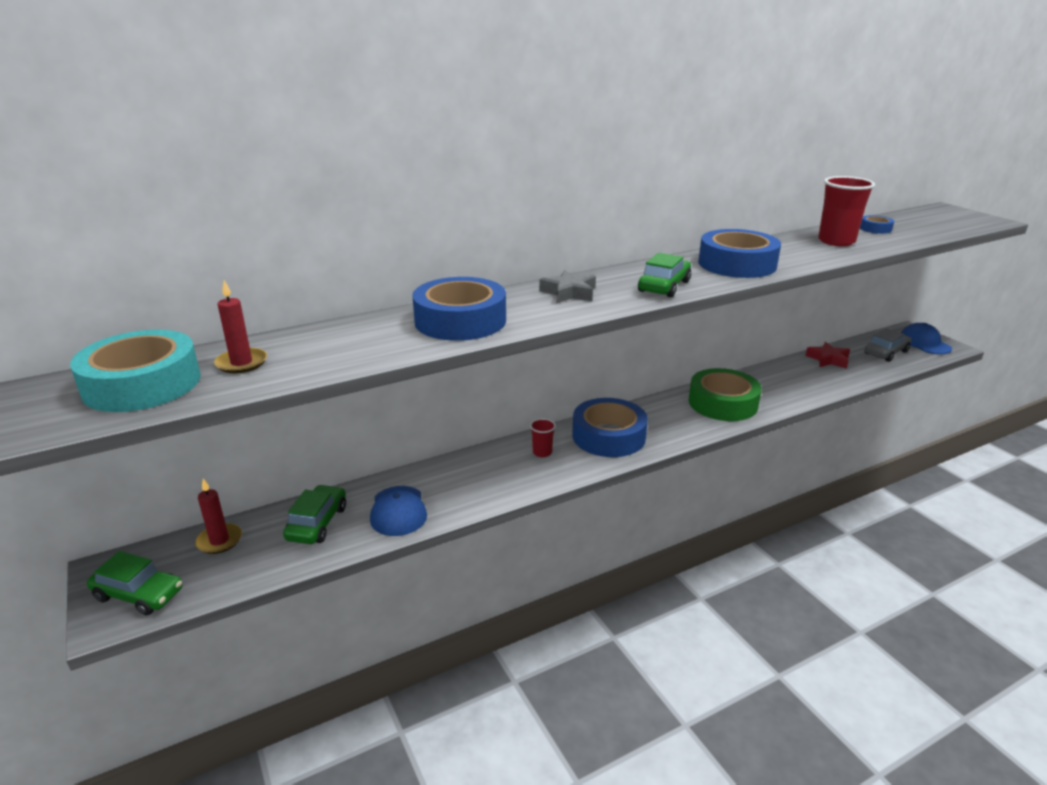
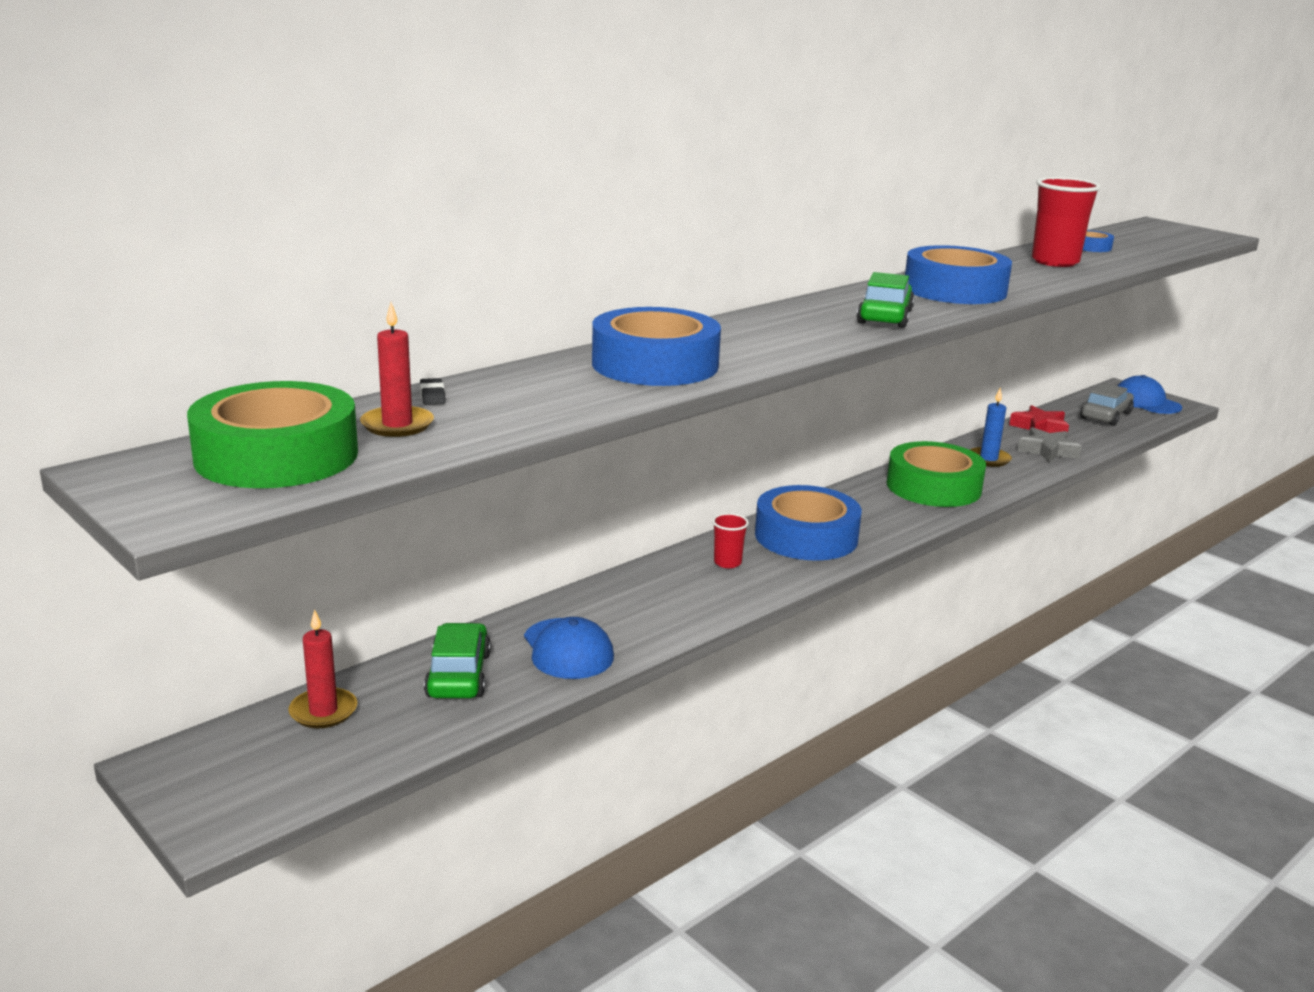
camera: 15 degrees left, 5 degrees down
(139, 594) = (243, 788): green car -> none
(142, 384) = (277, 456): turquoise tape -> green tape
(286, 339) = (432, 395): none -> black eraser
(569, 293) = (770, 328): grey star -> grey star (1047, 451)
(776, 383) = (988, 459): none -> blue candle

